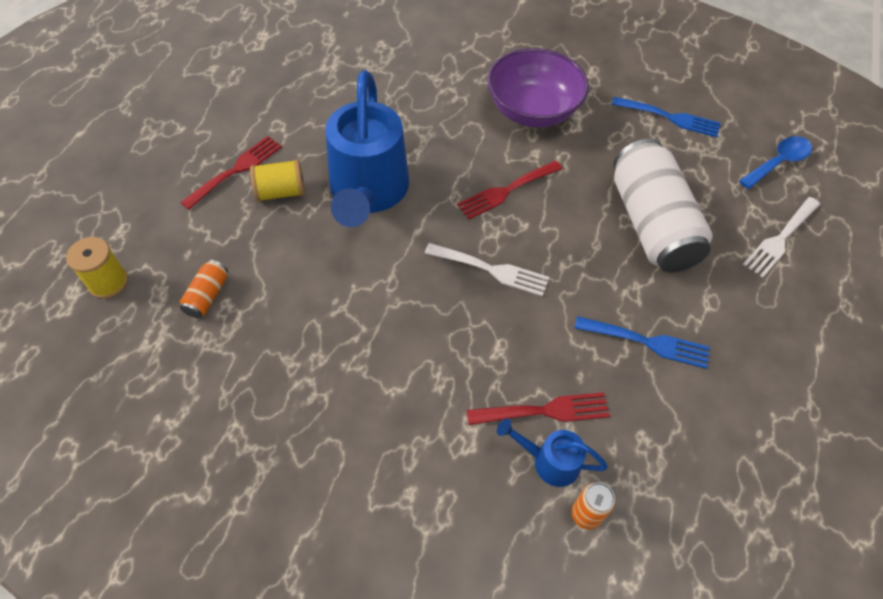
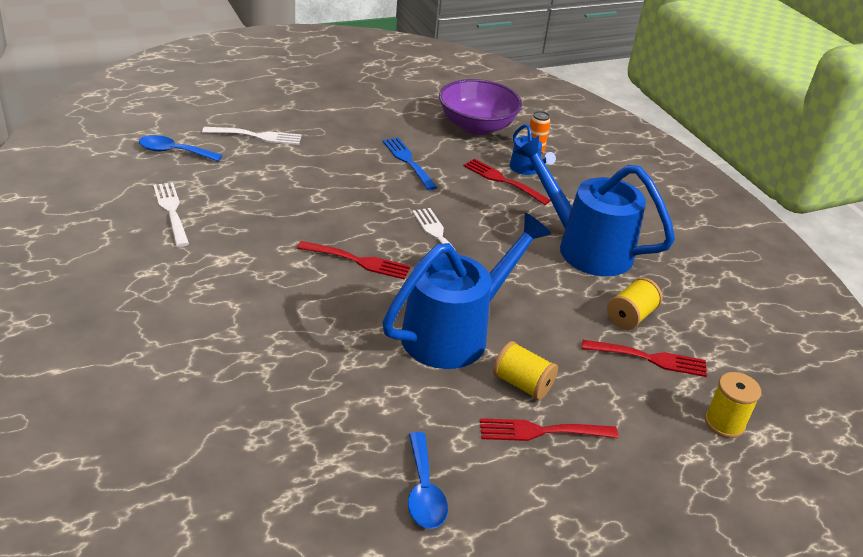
camera: 135 degrees left, 20 degrees down
(207, 296) = (649, 358): orange can -> red fork
(256, 330) = (630, 316): none -> yellow spool
(268, 88) = (424, 491): none -> blue spoon
(371, 385) = (585, 247): none -> blue watering can
(532, 110) = (244, 286): purple bowl -> purple bowl (476, 126)
(651, 224) = (307, 187): white can -> none
(670, 117) = (171, 211): blue fork -> white fork

